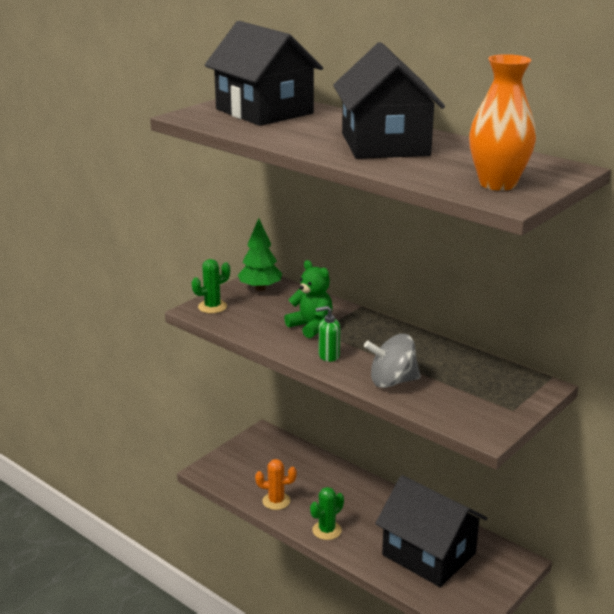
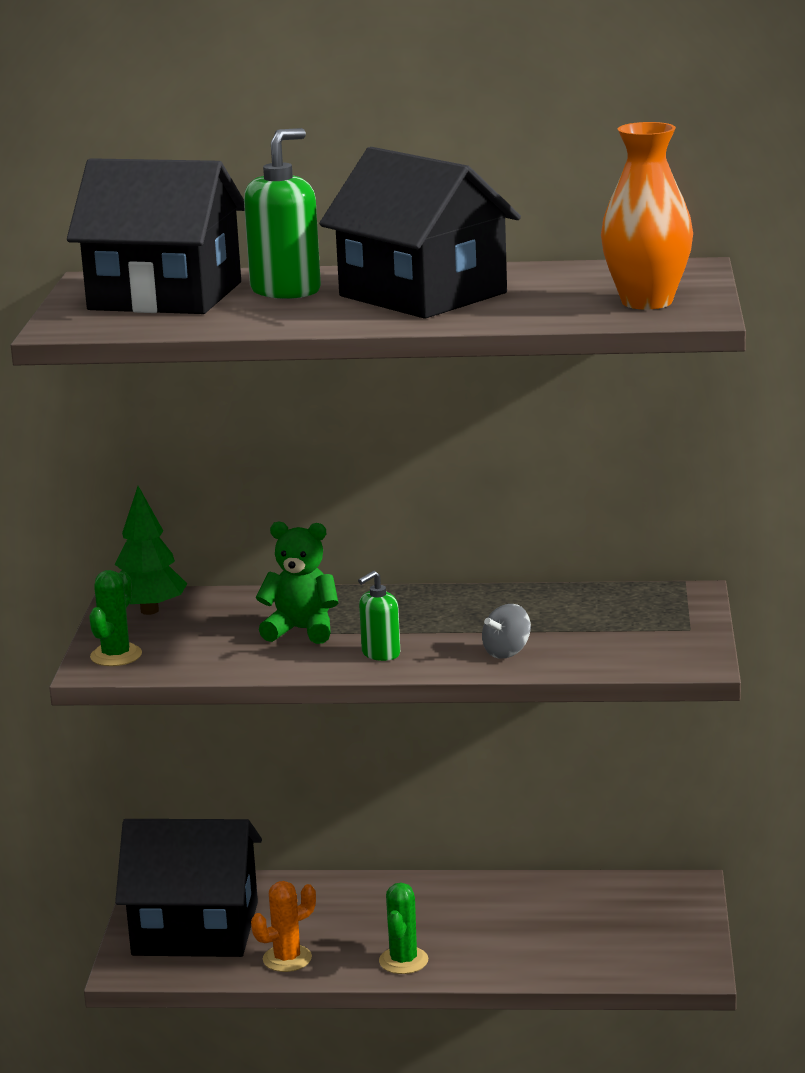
camera: 35 degrees left, 5 degrees down
(324, 123) = (286, 291): none -> green soap dispenser
(392, 381) = (507, 652): grey spinning top -> grey spinning top, size x0.61
(429, 554) = (569, 927): black house -> black house (195, 929)

